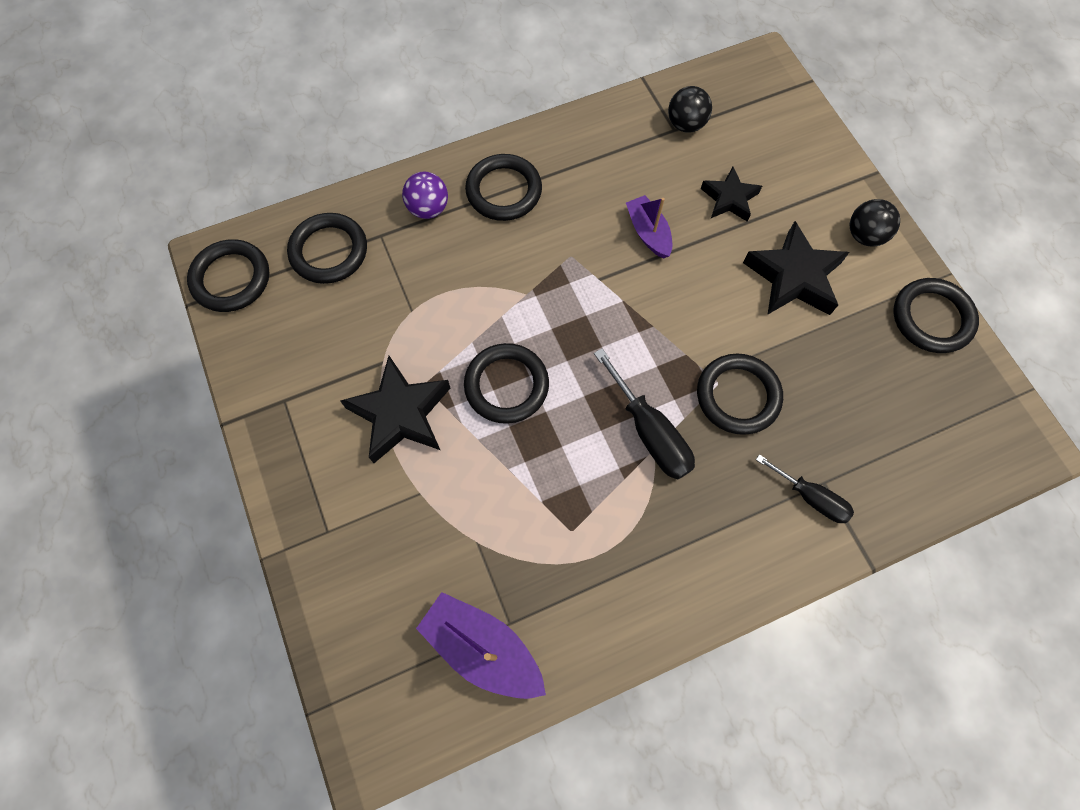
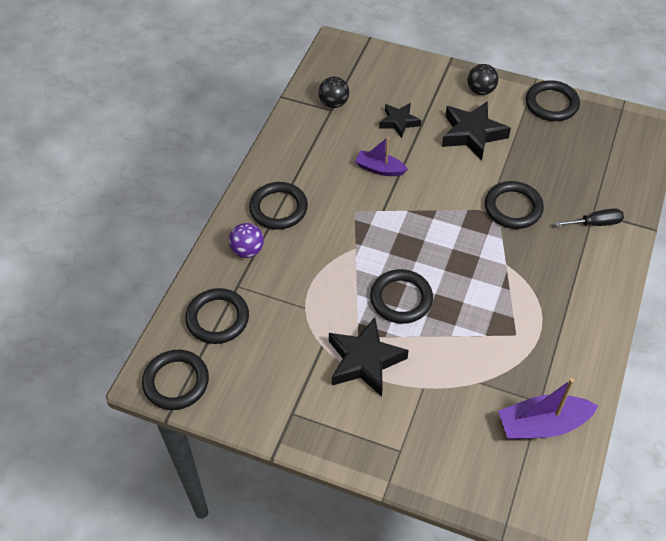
camera: 45 degrees left, 15 degrees down
(650, 432) = (495, 258): black screwdriver -> none

